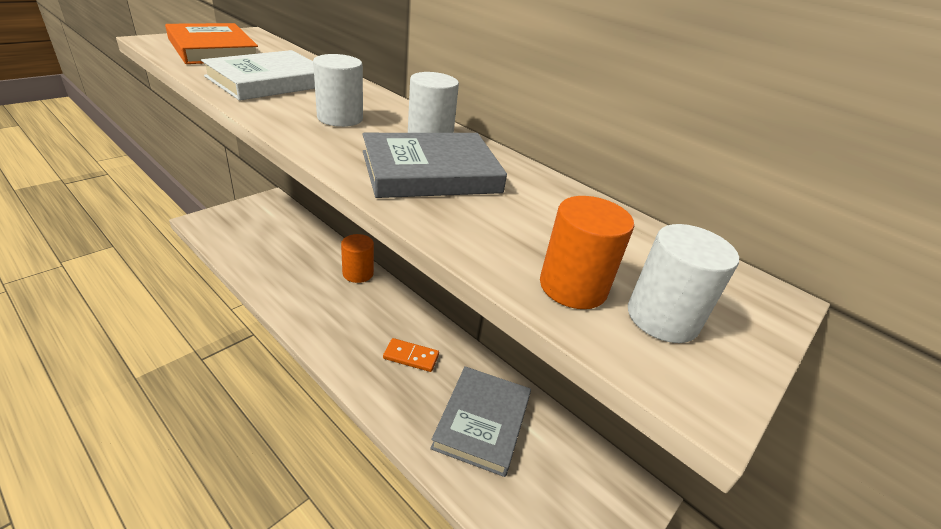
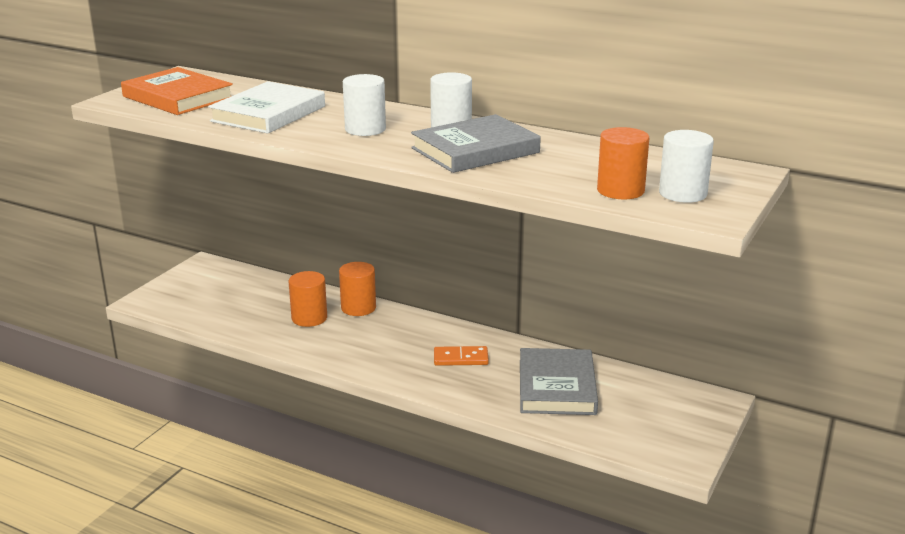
camera: 10 degrees left, 10 degrees down
(312, 273) = (309, 318): none -> orange cylinder

